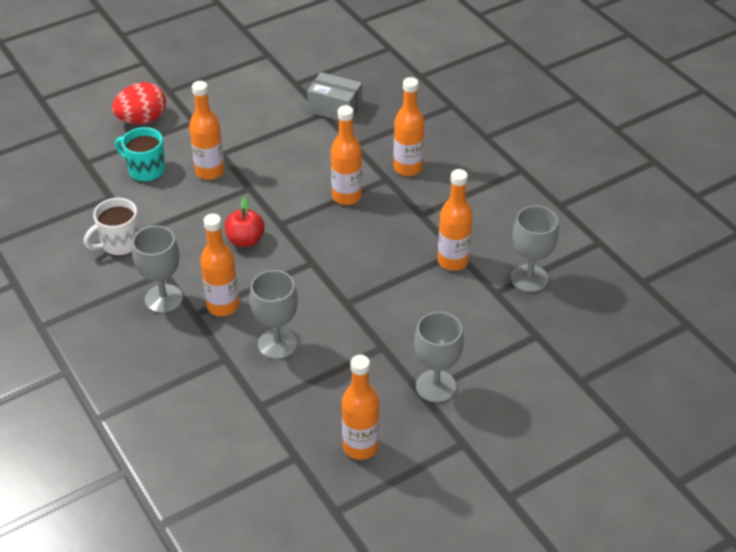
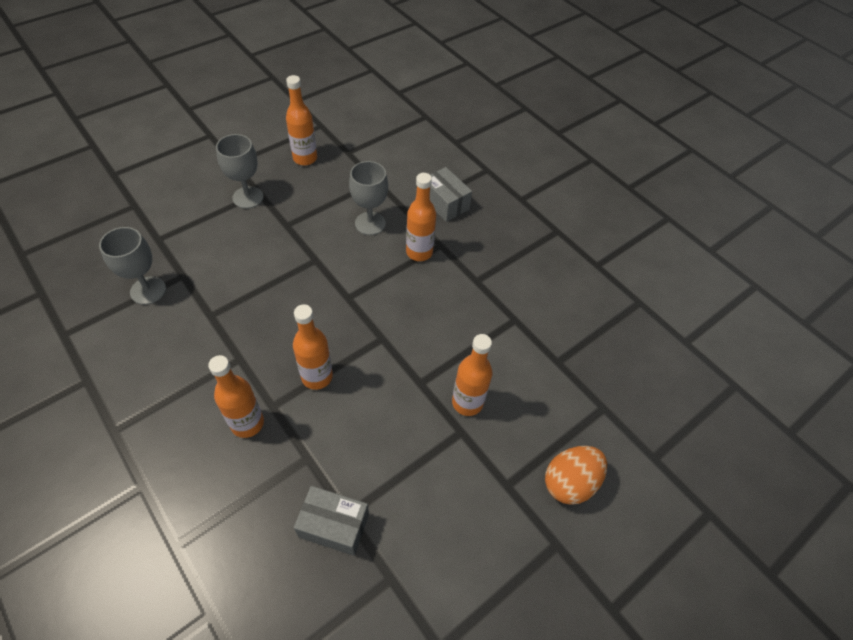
camera: 170 degrees right, 10 degrees up
(119, 244) = (526, 307): white mug -> none
(142, 120) = (569, 482): red egg -> orange egg
(145, 170) = (536, 400): turquoise mug -> none
(163, 299) = (469, 256): grey goblet -> none
(173, 368) = (445, 203): none -> grey box
(245, 240) = (412, 317): red apple -> none
(453, 261) = (216, 305): orange bottle -> none

